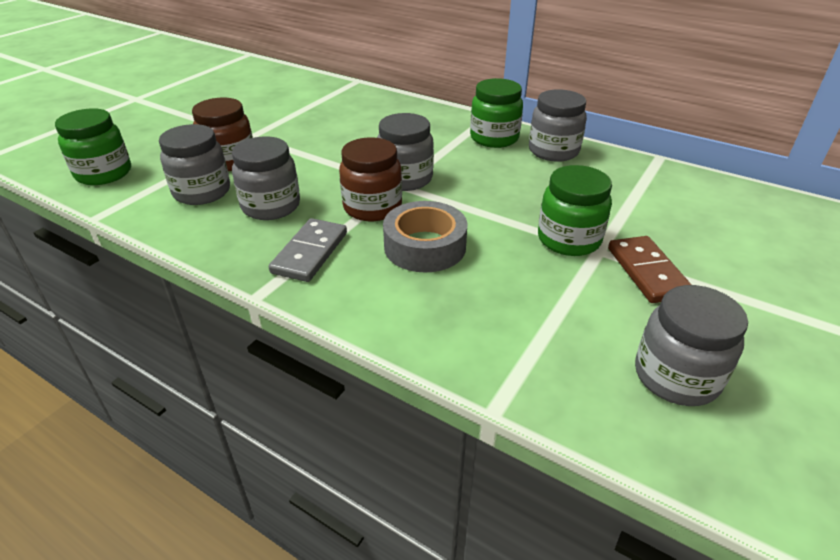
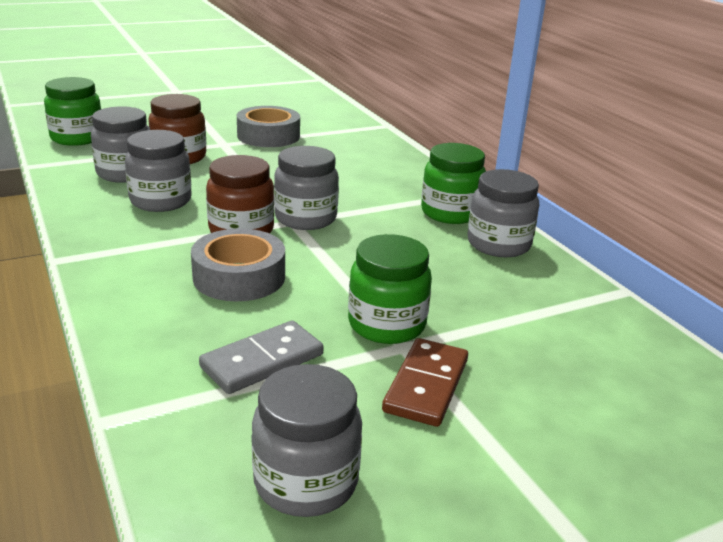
camera: 30 degrees right, 10 degrees down
(278, 117) = (268, 136): none -> grey tape
(310, 253) = (139, 245): grey domino -> grey domino (262, 361)

